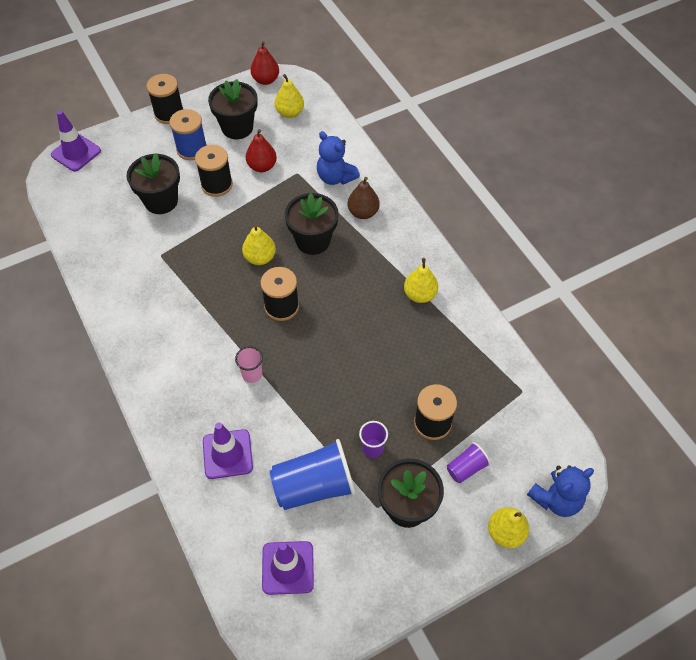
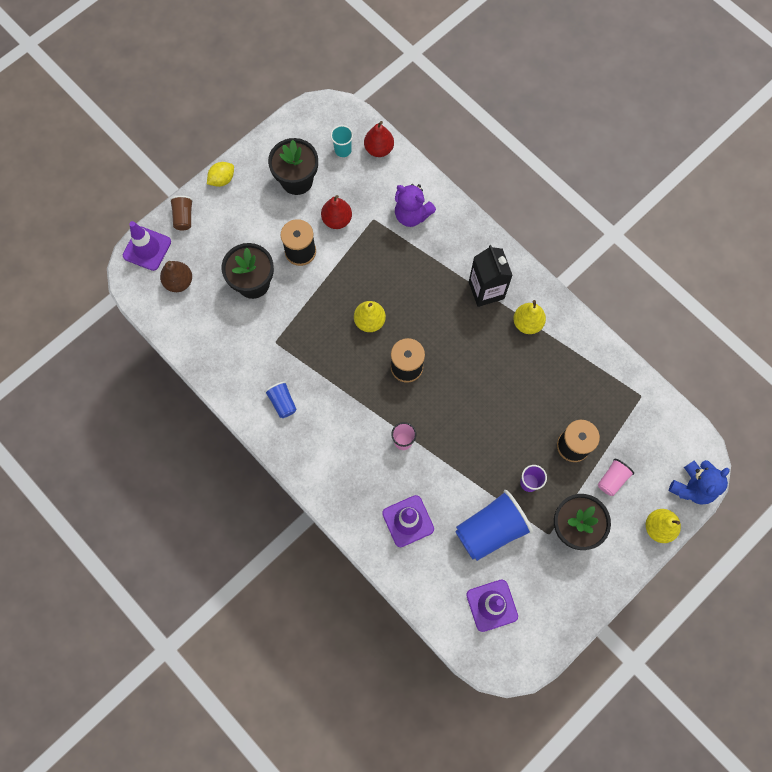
camera: 15 degrees left, 15 degrees up
(121, 135) = (183, 217): none -> brown cup
(144, 310) = (282, 402): none -> blue cup
(169, 113) = (222, 179): black spool -> yellow lemon
(192, 149) = (261, 216): blue spool -> none
(265, 80) = (305, 115): red pear -> red pear (379, 149)
(290, 113) = (343, 150): yellow pear -> turquoise cup
(313, 241) = (413, 291): black flower pot -> none
(335, 177) = (412, 215): blue teddy bear -> purple teddy bear
(363, 212) = (450, 248): brown pear -> brown pear (179, 282)
(387, 256) = (486, 290): none -> black carton
(466, 468) = (612, 479): purple cup -> pink cup

